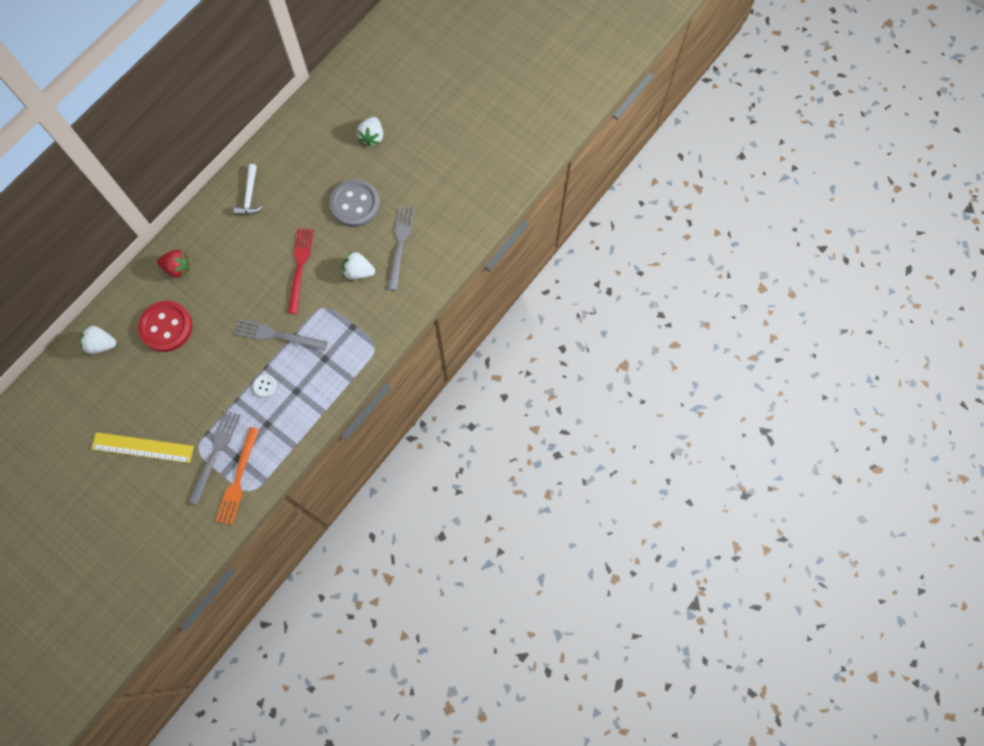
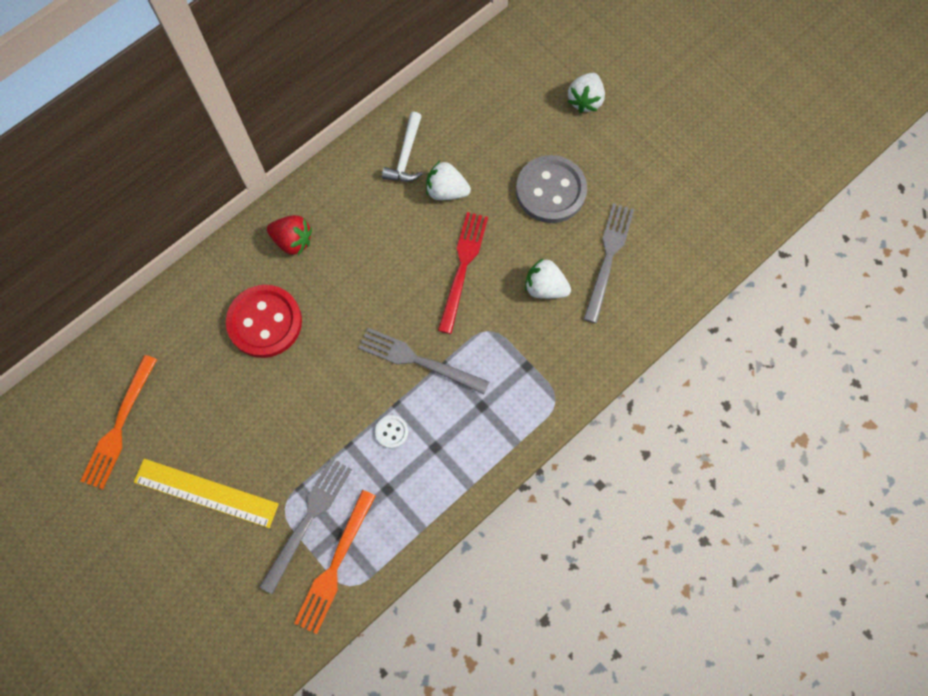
camera: 10 degrees right, 0 degrees up
(75, 414) = (119, 426): none -> orange fork
(101, 344) = (172, 332): white strawberry -> white strawberry (446, 191)

